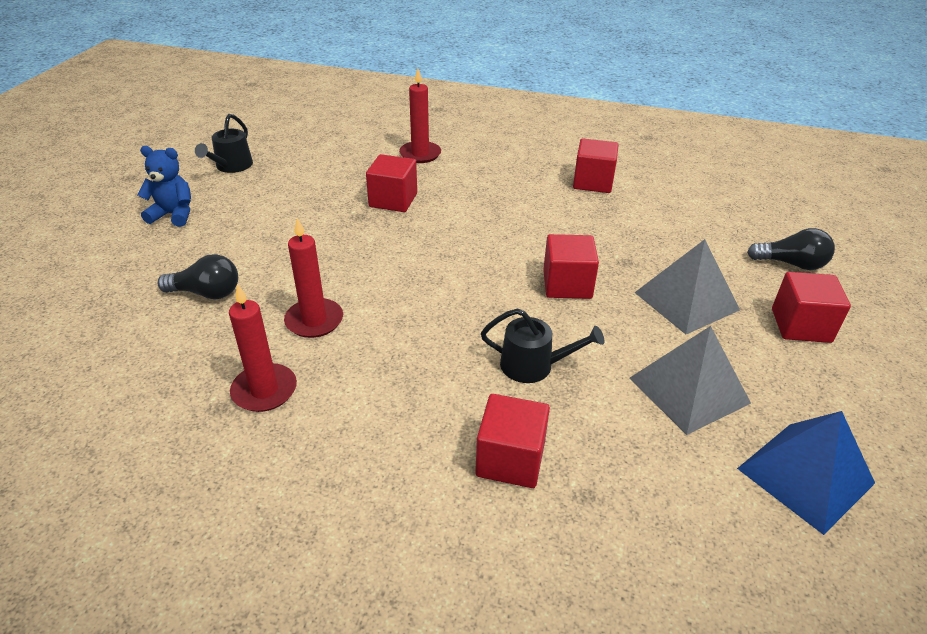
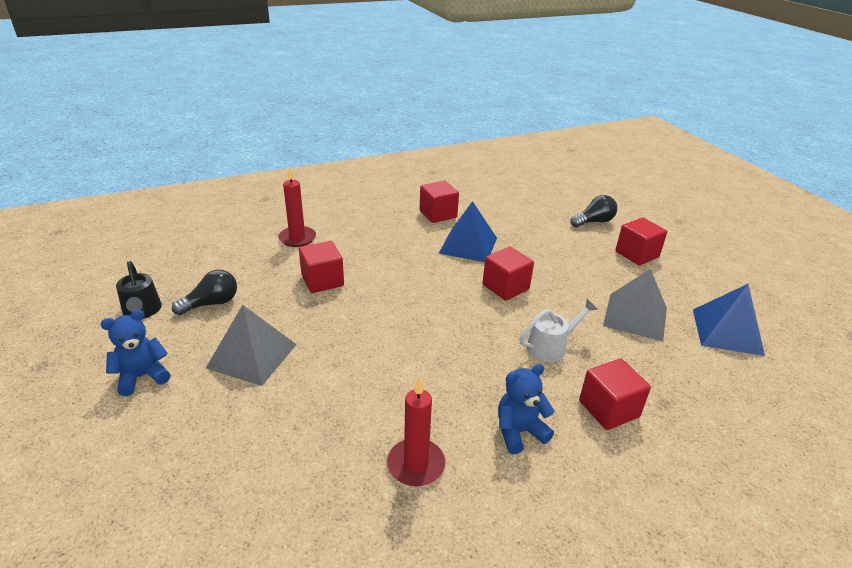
camera: 40 degrees left, 5 degrees down
(207, 293) = (269, 423): black light bulb -> black light bulb (211, 303)
(314, 321) = (383, 395): red candle -> none
(387, 421) = (519, 432): none -> blue teddy bear
(533, 365) = (550, 346): black watering can -> white watering can
(583, 226) = (468, 245): none -> blue pyramid
(686, 301) = (574, 266): grey pyramid -> grey pyramid (252, 356)

